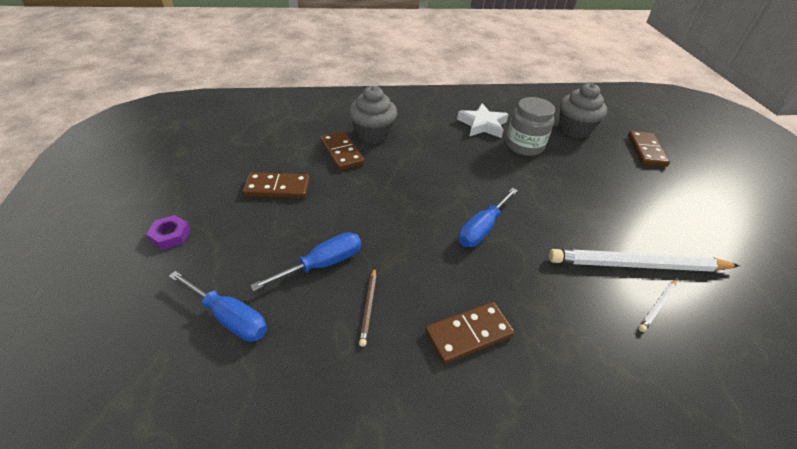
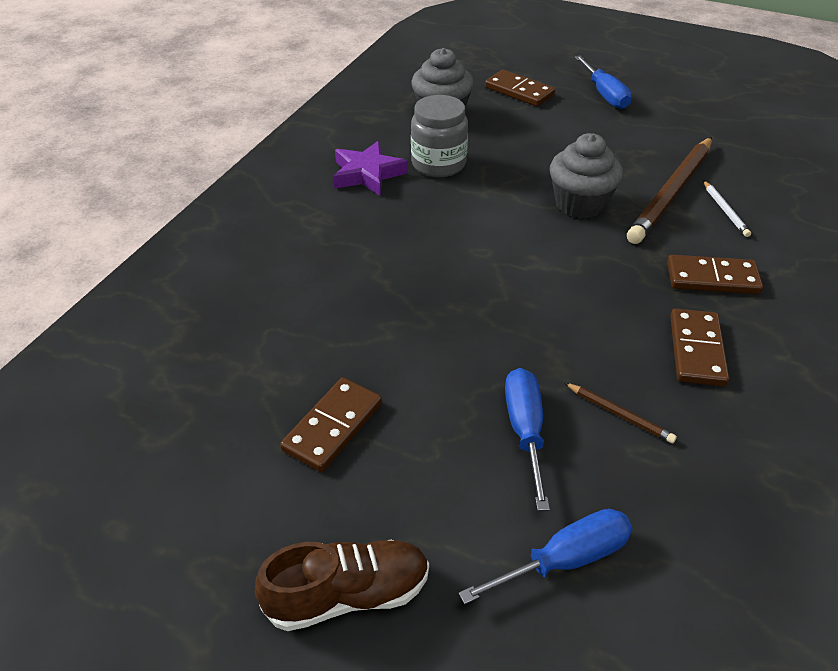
camera: 55 degrees left, 0 degrees up
(170, 235) = (348, 595): purple nut -> brown shoe
(341, 152) = (308, 327): brown domino -> brown domino (712, 278)
(373, 134) = (294, 279): grey cupcake -> grey cupcake (580, 204)
(482, 125) = (367, 174): white star -> purple star
(482, 229) = (555, 268): blue screwdriver -> blue screwdriver (604, 95)
(637, 265) = (671, 193): white pencil -> brown pencil

